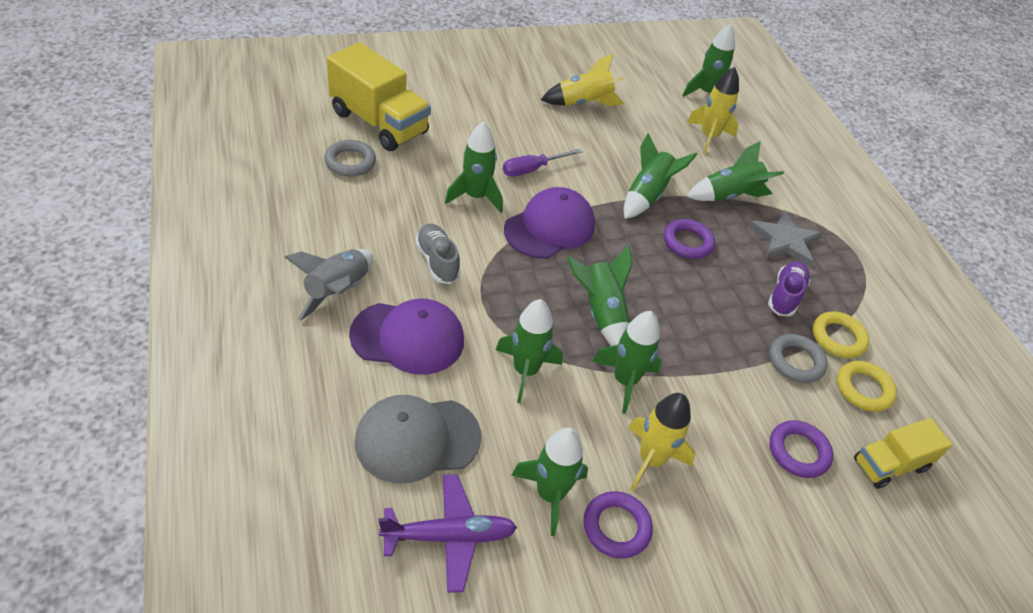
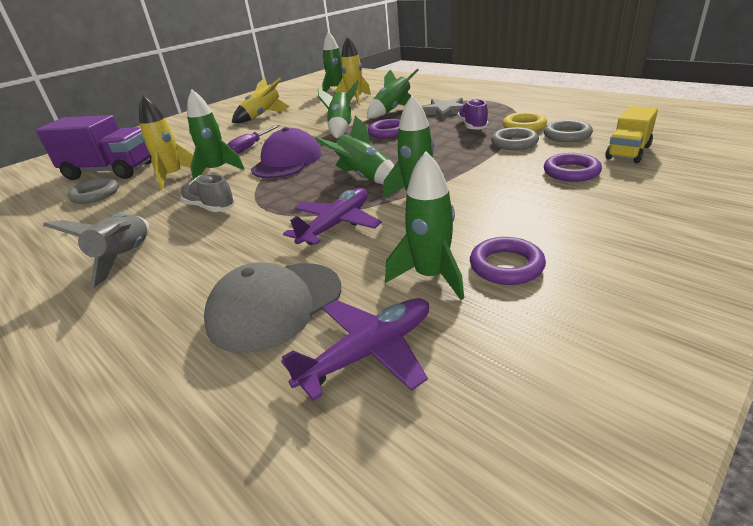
camera: 20 degrees left, 15 degrees down
(379, 123) = (111, 171): yellow truck -> purple truck
(408, 337) = (215, 253): purple cap -> none
(525, 371) = (336, 225): green rocket -> purple plane
(651, 460) = (484, 220): yellow rocket -> yellow rocket (173, 176)
(863, 389) = (567, 135): yellow ring -> grey ring

